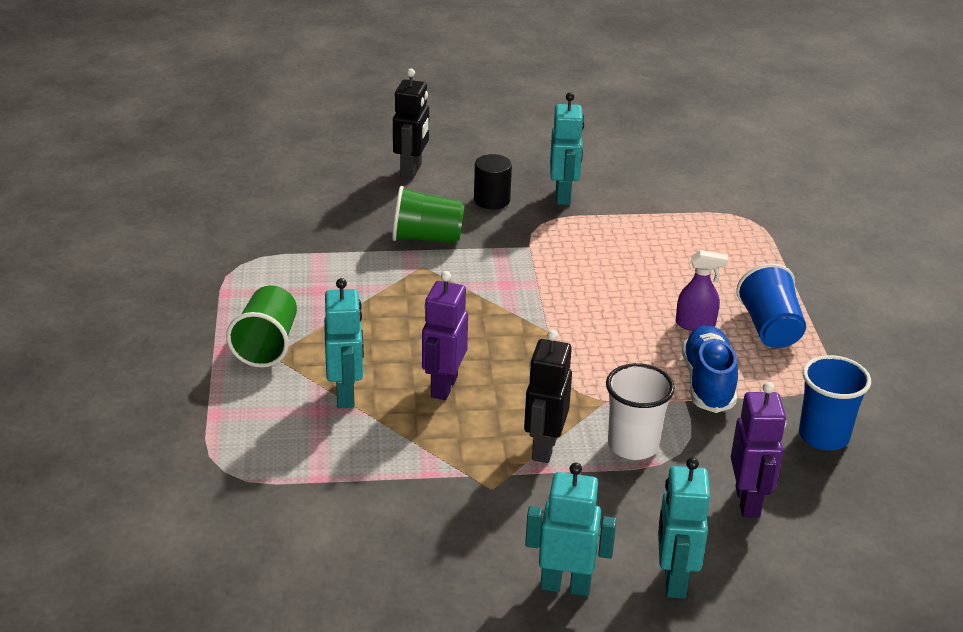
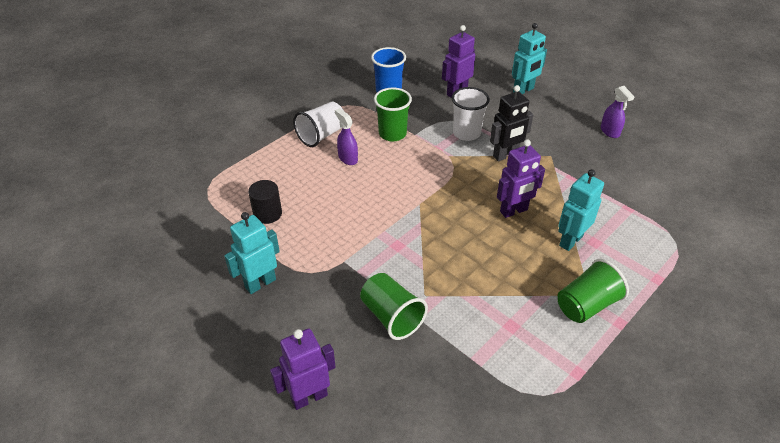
camera: 130 degrees left, 10 degrees up
(411, 171) = (309, 397): black robot -> purple robot
(460, 592) = (610, 131): none -> purple spray bottle
(492, 200) = (305, 317): black cylinder -> black cylinder (267, 214)
(565, 586) = (566, 111): turquoise robot -> none
(708, 383) = (392, 134): blue shoe -> green cup
(769, 328) = (322, 135): blue cup -> white cup

